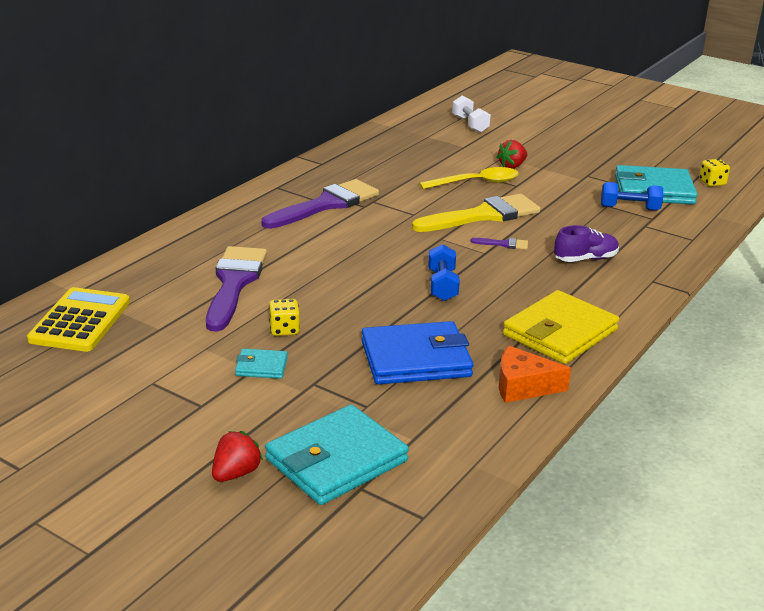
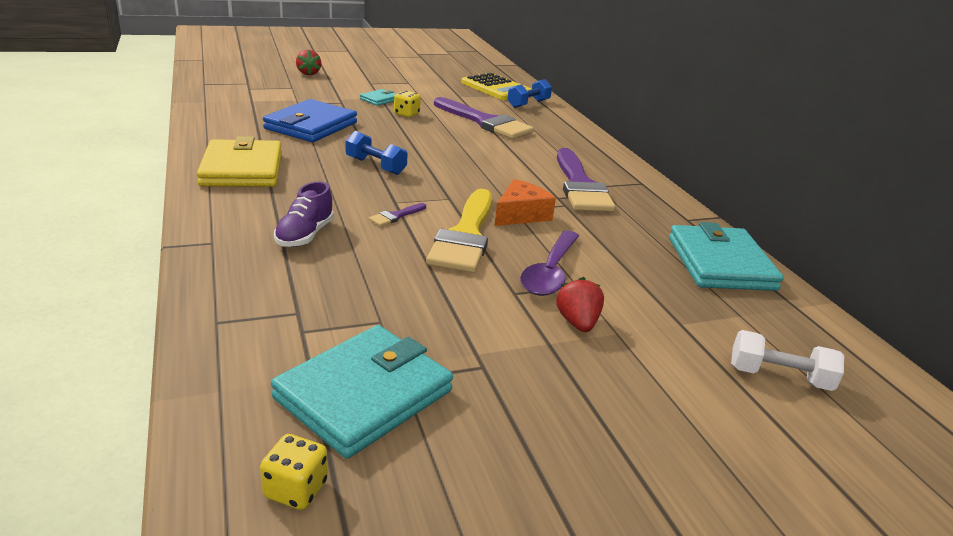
camera: 125 degrees right, 0 degrees up
(336, 460) = (274, 86): turquoise wallet -> turquoise wallet (720, 263)
(476, 183) = (550, 272): yellow spoon -> purple spoon
(523, 386) = (224, 135): orange cheese -> orange cheese (521, 214)
(629, 208) = (349, 332): blue dumbbell -> blue dumbbell (528, 104)

